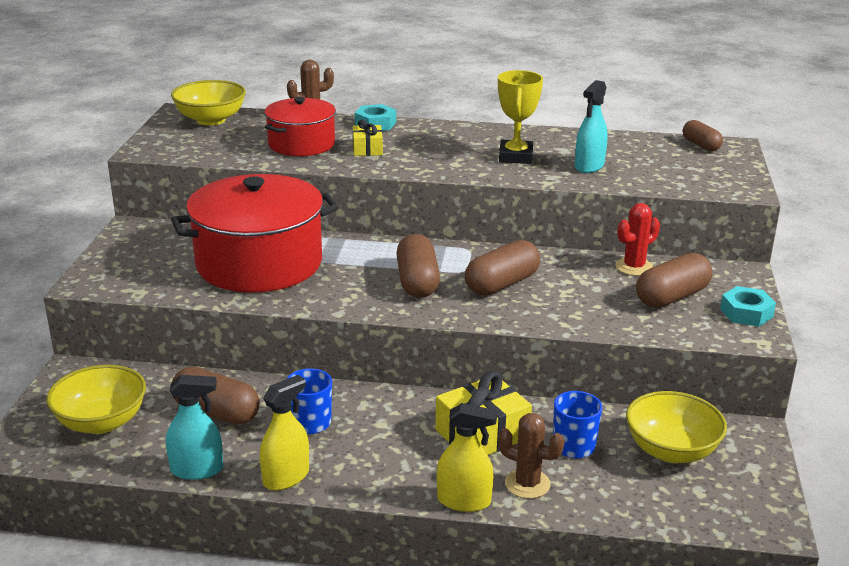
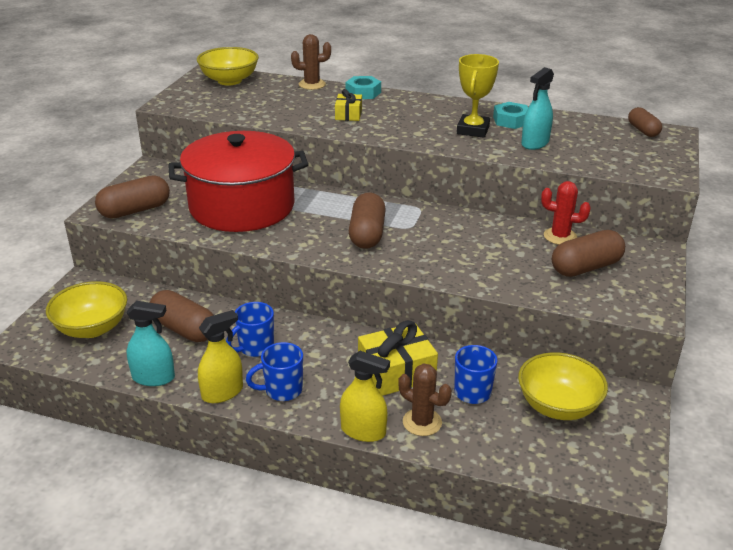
camera: 10 degrees right, 5 degrees up
(301, 144) = (295, 107): red pot -> none
(356, 467) = (282, 390): none -> blue mug
(502, 284) = (438, 242): brown capsule -> brown capsule (135, 210)
(634, 267) = (560, 236): red cactus -> red cactus turned 45 degrees clockwise
(746, 313) = (649, 289): turquoise nut -> turquoise nut (511, 120)

